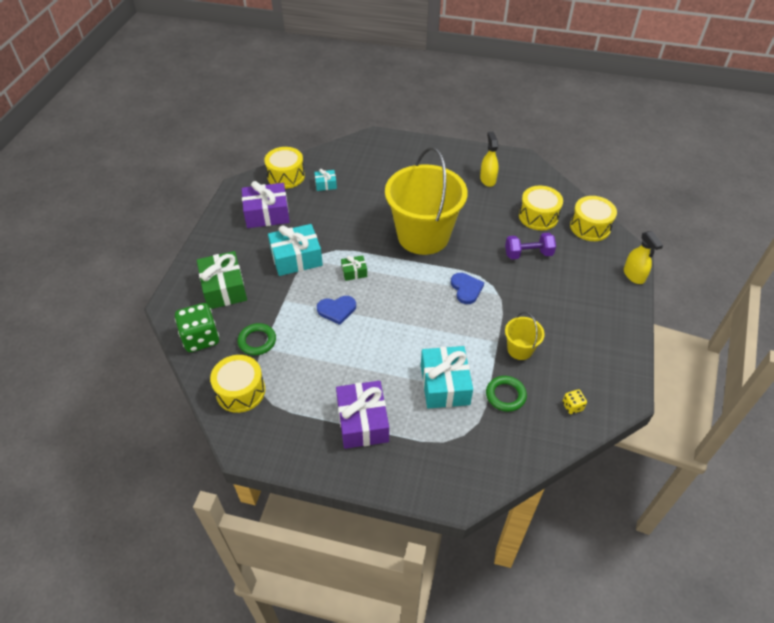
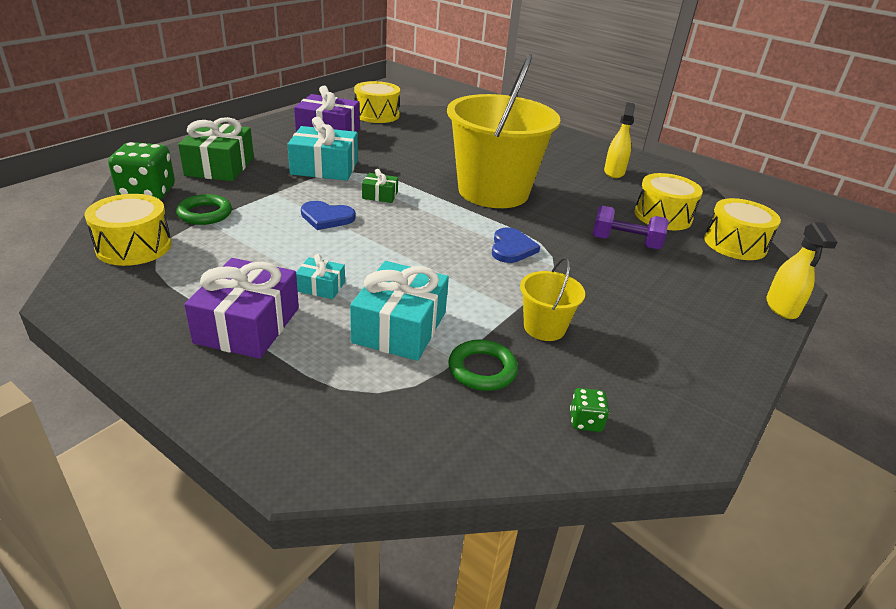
camera: 20 degrees right, 15 degrees down
(326, 184) = (414, 129): turquoise gift -> turquoise gift (321, 287)
(572, 406) = (585, 421): yellow dice -> green dice

